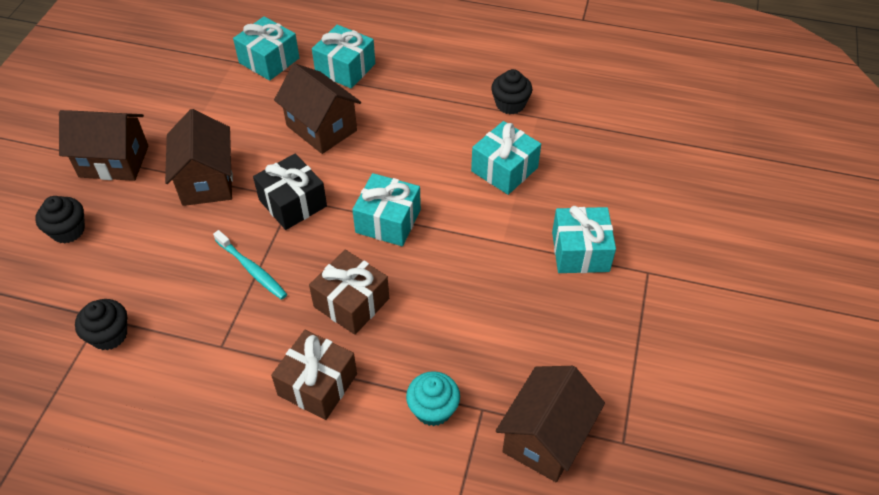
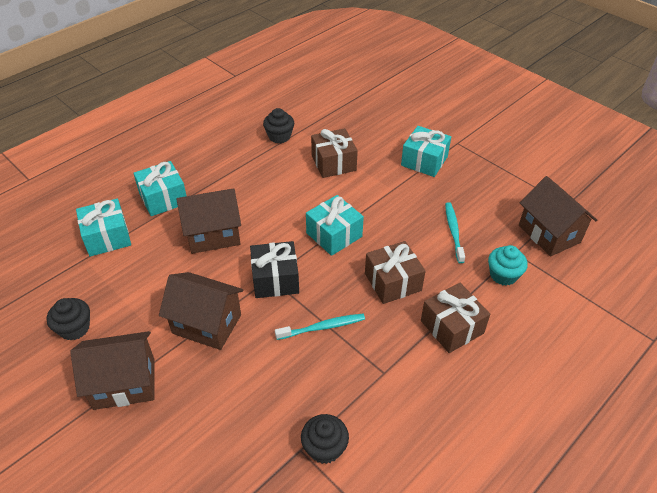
camera: 60 degrees left, 5 degrees down
(68, 231) = (180, 446): black cupcake -> black cupcake (74, 328)
(114, 161) = (124, 383): brown house -> brown house turned 45 degrees clockwise
(473, 330) = (453, 231): none -> turquoise toothbrush
(504, 169) = (333, 163): turquoise gift -> brown gift

